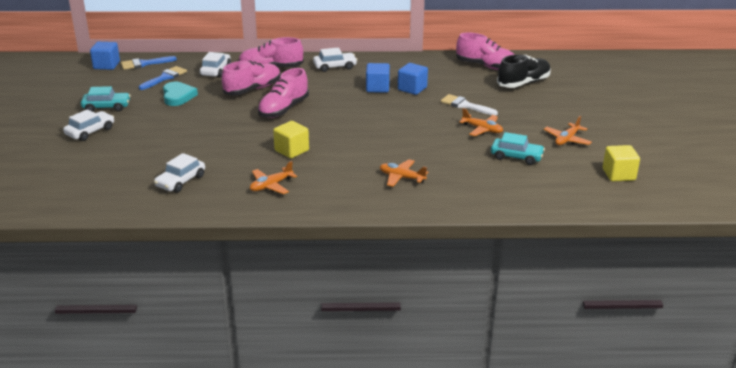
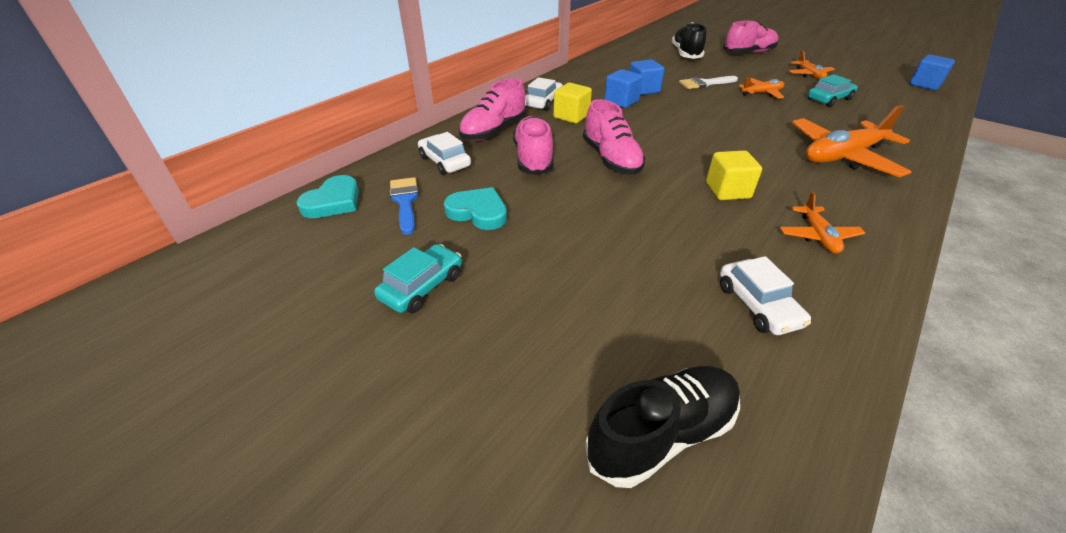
camera: 50 degrees left, 10 degrees up
(73, 179) = (661, 434): none -> black shoe
(90, 131) = (490, 338): white car -> none
(106, 65) = (278, 234): blue cube -> blue cube (924, 85)
(144, 64) = (333, 202): blue brush -> turquoise heart
(402, 178) = (842, 156): orange plane -> orange plane, size x1.91
(486, 66) = (635, 54): pink shoe -> pink shoe (748, 53)
(618, 175) = (886, 80): yellow cube -> yellow cube (571, 116)

